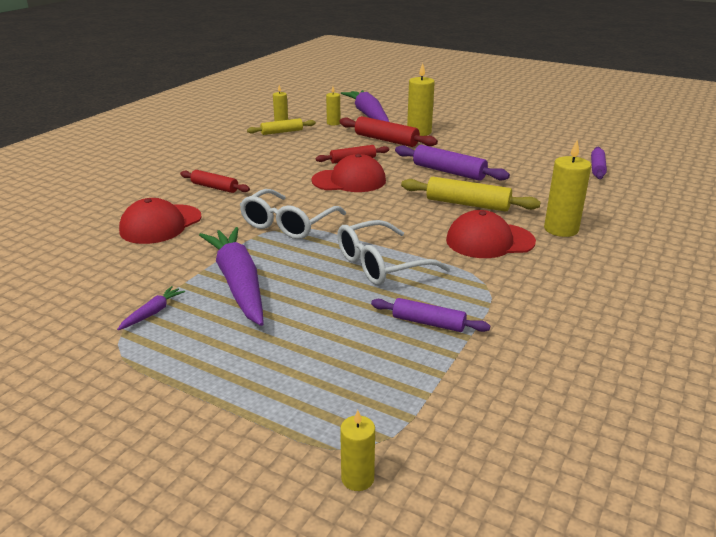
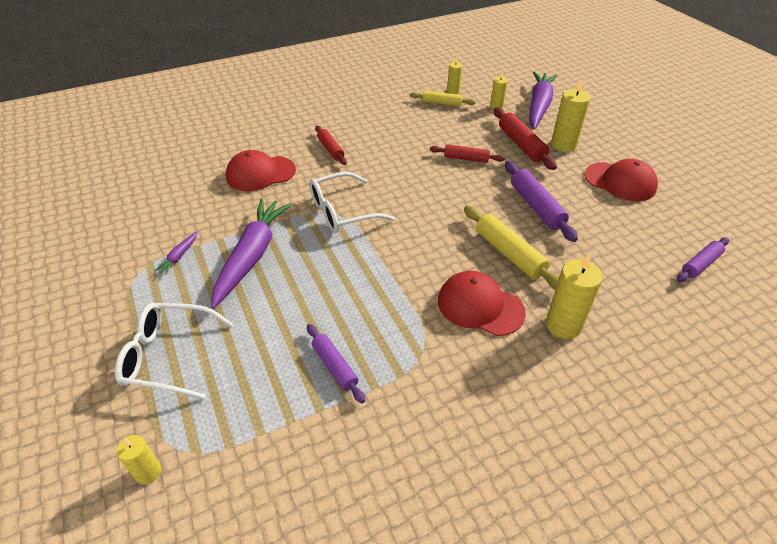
camera: 35 degrees right, 15 degrees up
(152, 313) = (179, 256): purple carrot -> purple carrot turned 135 degrees clockwise
(349, 181) = (437, 182): red cap -> red cap (620, 182)
(381, 265) = (364, 288): white glasses -> white glasses (168, 356)

